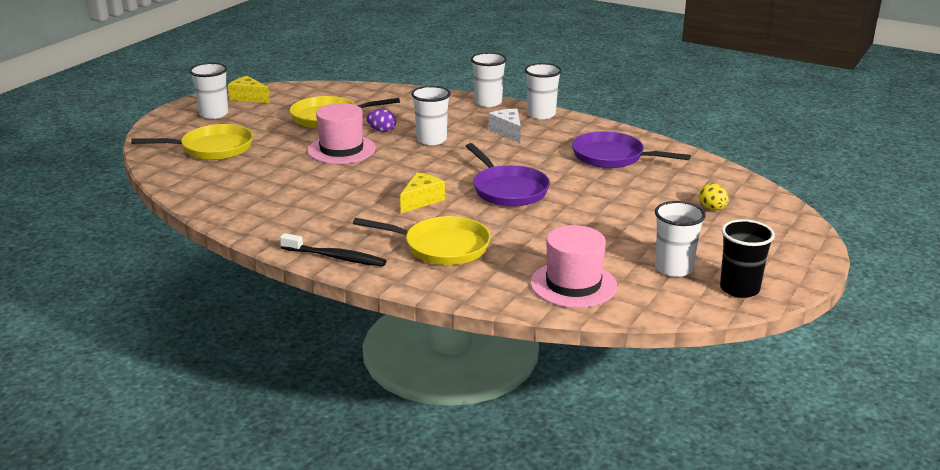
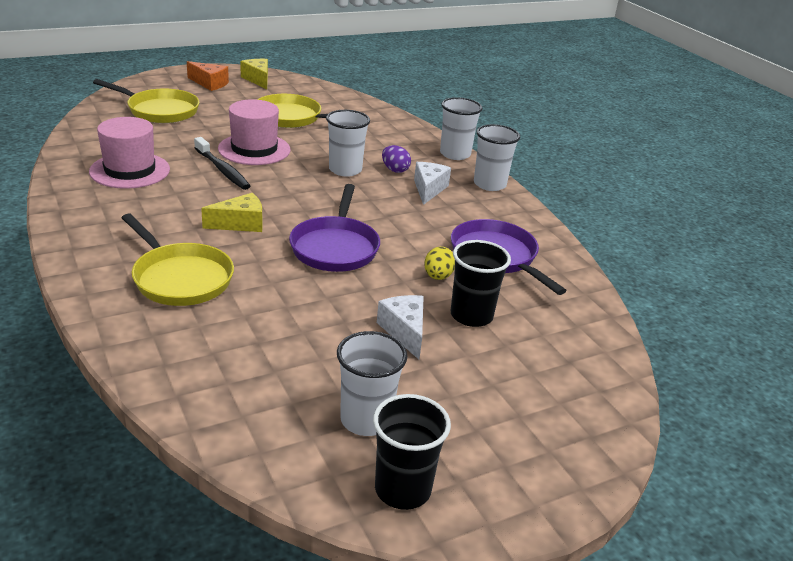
camera: 30 degrees right, 5 degrees up
(214, 114) = (209, 83): white cup -> orange cheese
(335, 257) = (79, 246): black toothbrush -> black toothbrush (222, 170)
(382, 130) = (316, 145): purple egg -> purple egg (395, 170)
(573, 284) = (231, 383): pink hat -> pink hat (130, 170)
(625, 218) = (404, 331): none -> white cheese
(648, 194) = (471, 315): none -> black cup
(712, 209) = (522, 366): yellow egg -> yellow egg (438, 276)

